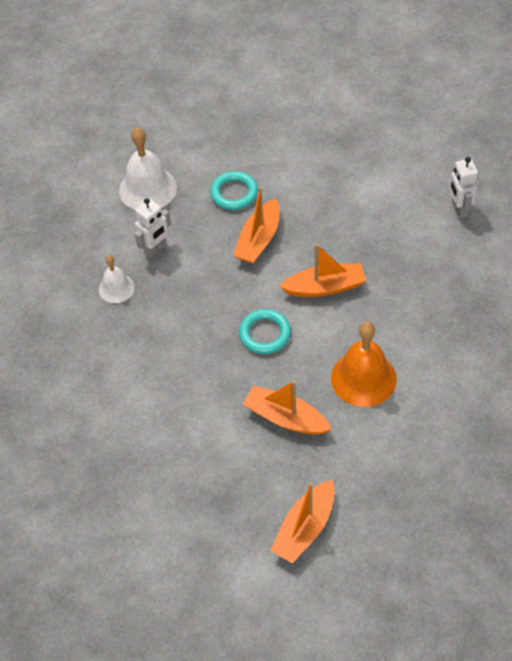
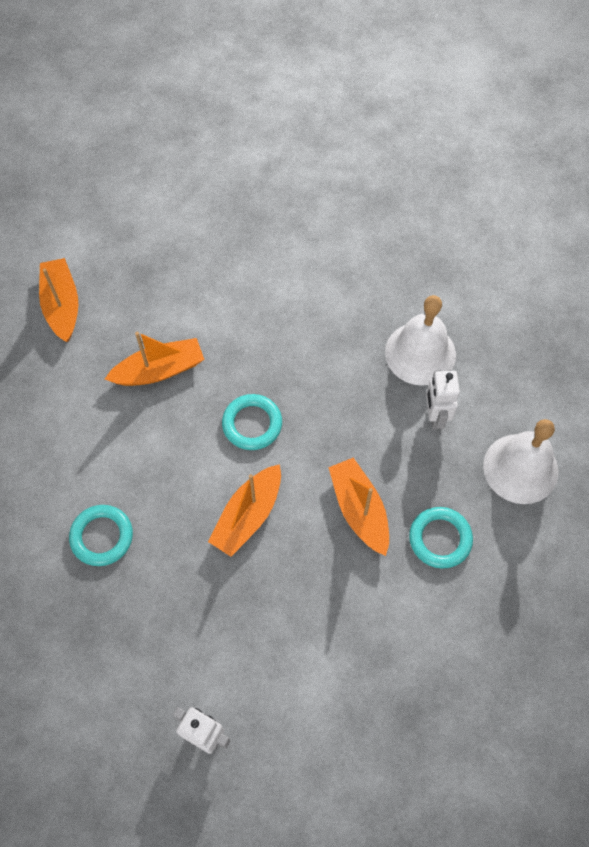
camera: 130 degrees right, 10 degrees up
(116, 288) = (420, 353): white bell -> white bell, size x1.71
(363, 378) = (128, 458): orange bell -> none
(424, 346) = (102, 537): none -> turquoise ring

